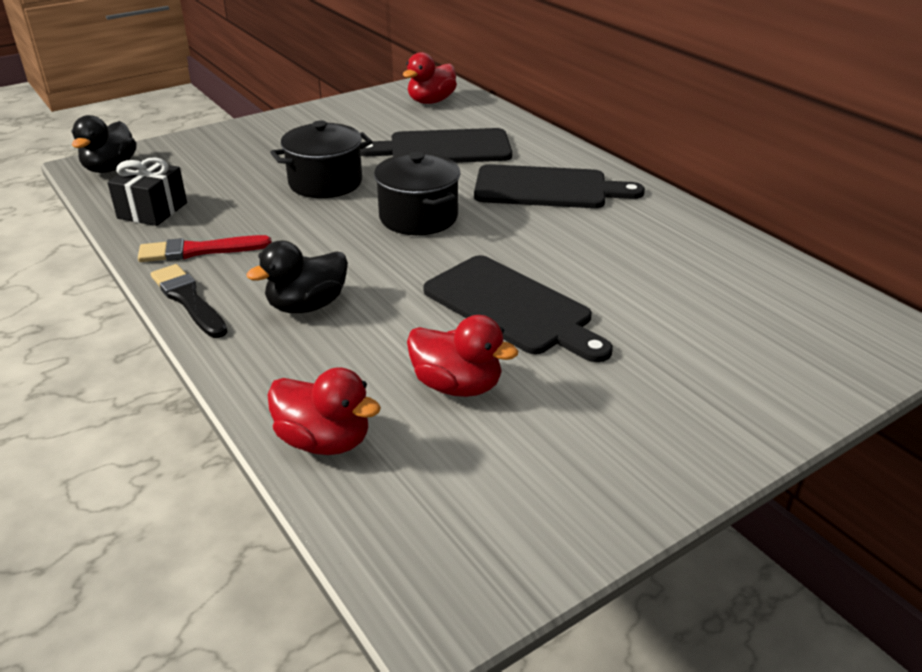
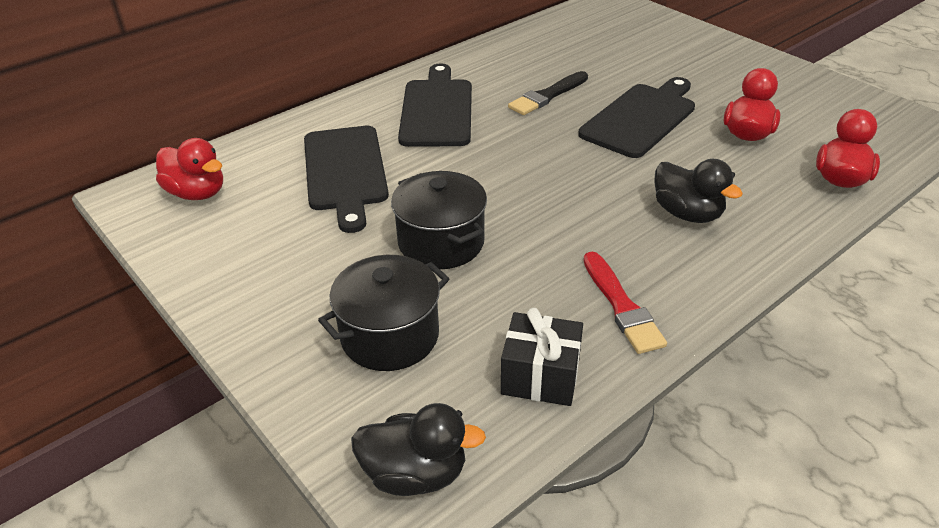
camera: 95 degrees left, 5 degrees up
(188, 300) = (715, 289): black brush -> black brush (547, 96)
(418, 217) = (509, 172): black pot -> black pot (390, 336)

